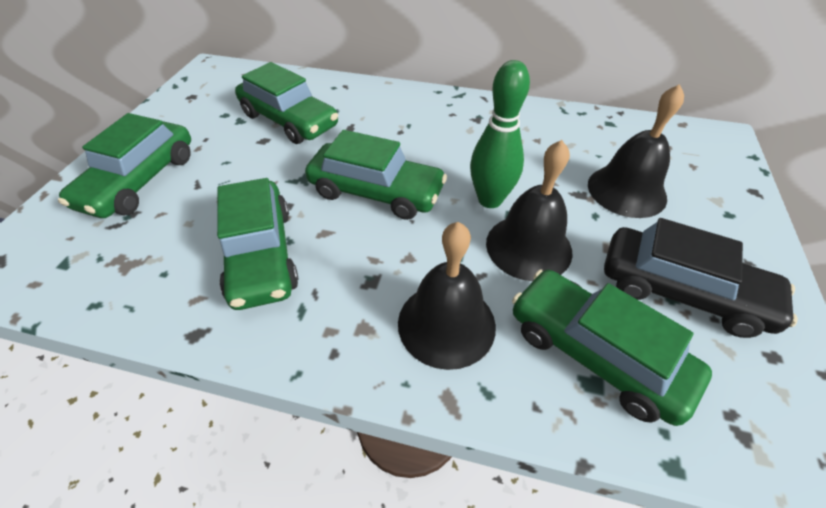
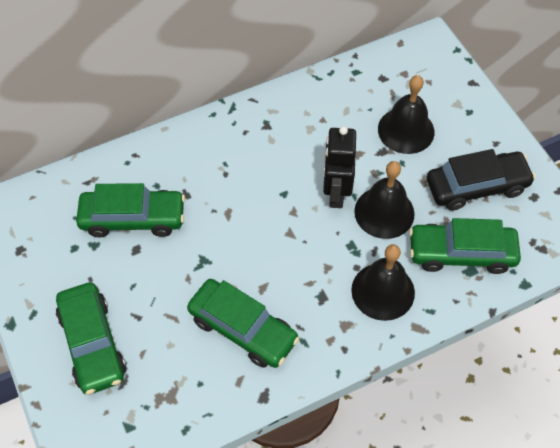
camera: 40 degrees left, 10 degrees up
(376, 192) = (262, 236): green car -> none
(490, 200) = (336, 193): green bowling pin -> black robot

